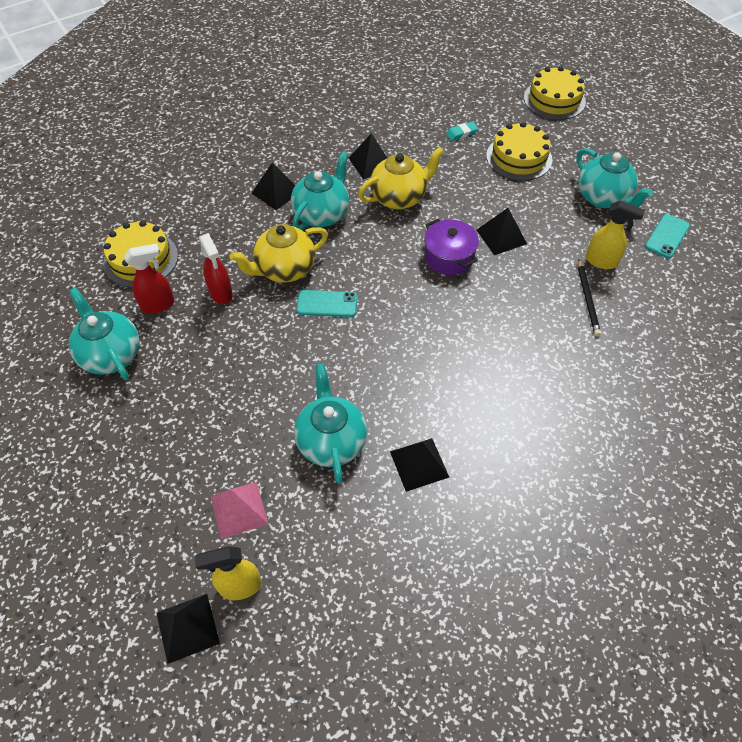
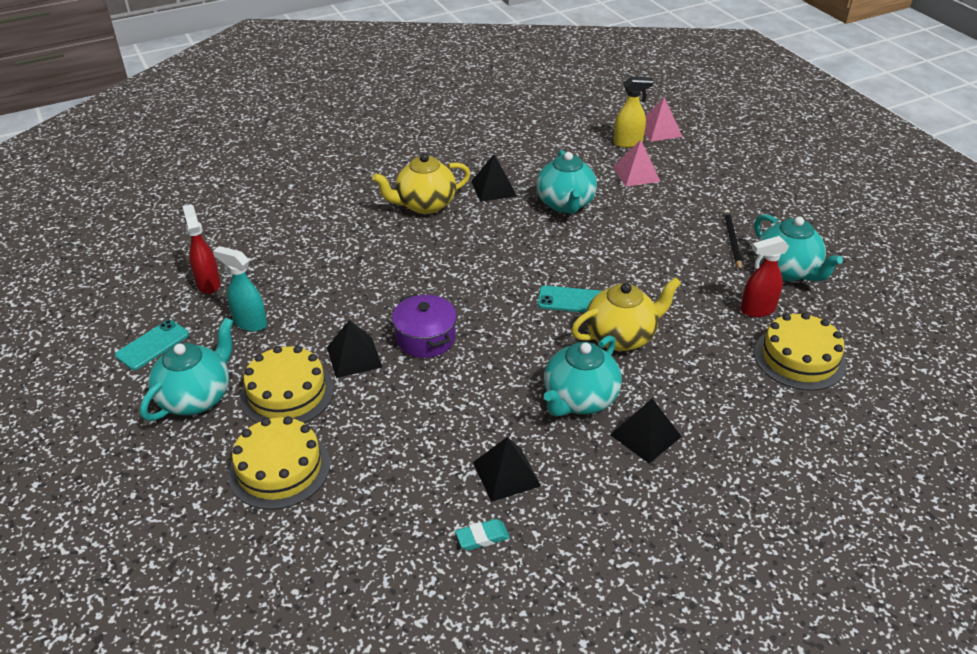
camera: 175 degrees left, 15 degrees down
(187, 627) = (659, 130): black pyramid -> pink pyramid
(221, 293) = (690, 316): red spray bottle -> red spray bottle (208, 284)
(399, 197) = (472, 416): yellow teapot -> yellow teapot (424, 205)
(461, 133) = (351, 520): turquoise eraser -> turquoise eraser (482, 537)
(554, 99) = (158, 585): yellow cake -> yellow cake (287, 393)
(587, 299) = (289, 288): black pencil -> black pencil (732, 241)
(601, 261) = (250, 323): yellow spray bottle -> turquoise spray bottle
(603, 198) = (196, 397): turquoise teapot -> turquoise teapot turned 60 degrees clockwise

